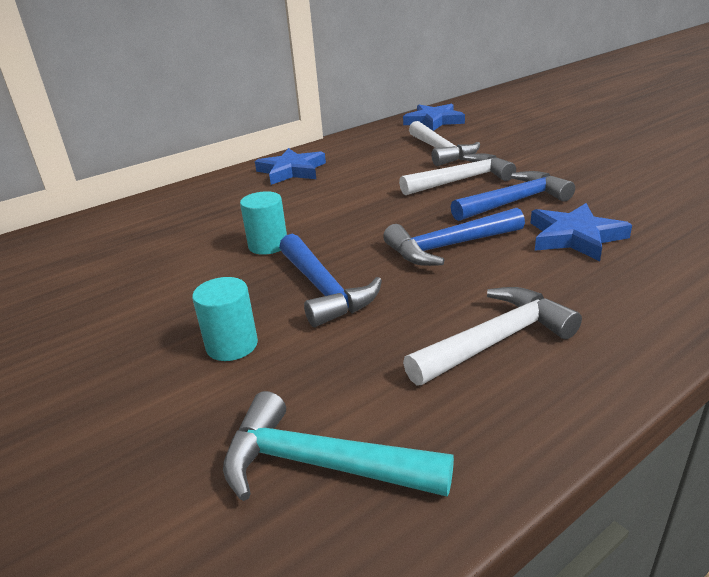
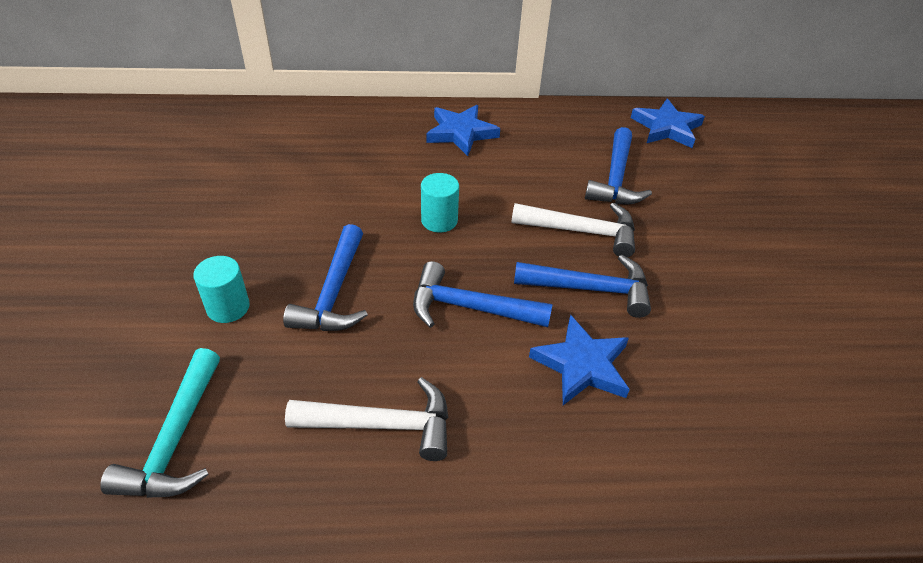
camera: 30 degrees right, 15 degrees up
(268, 245) = (349, 219): turquoise cylinder -> turquoise cylinder (439, 220)
(319, 464) = (175, 440): turquoise hammer -> turquoise hammer turned 135 degrees counterclockwise
(441, 151) = (615, 179): white hammer -> blue hammer

